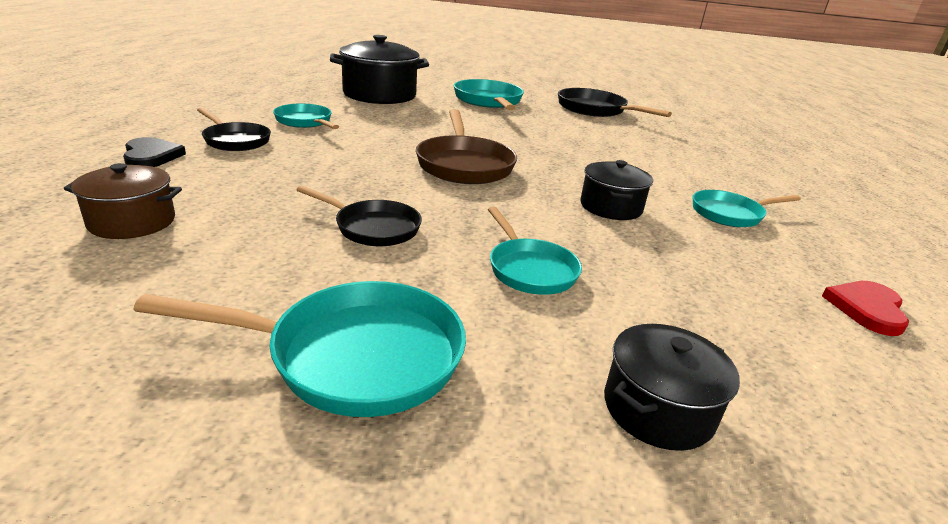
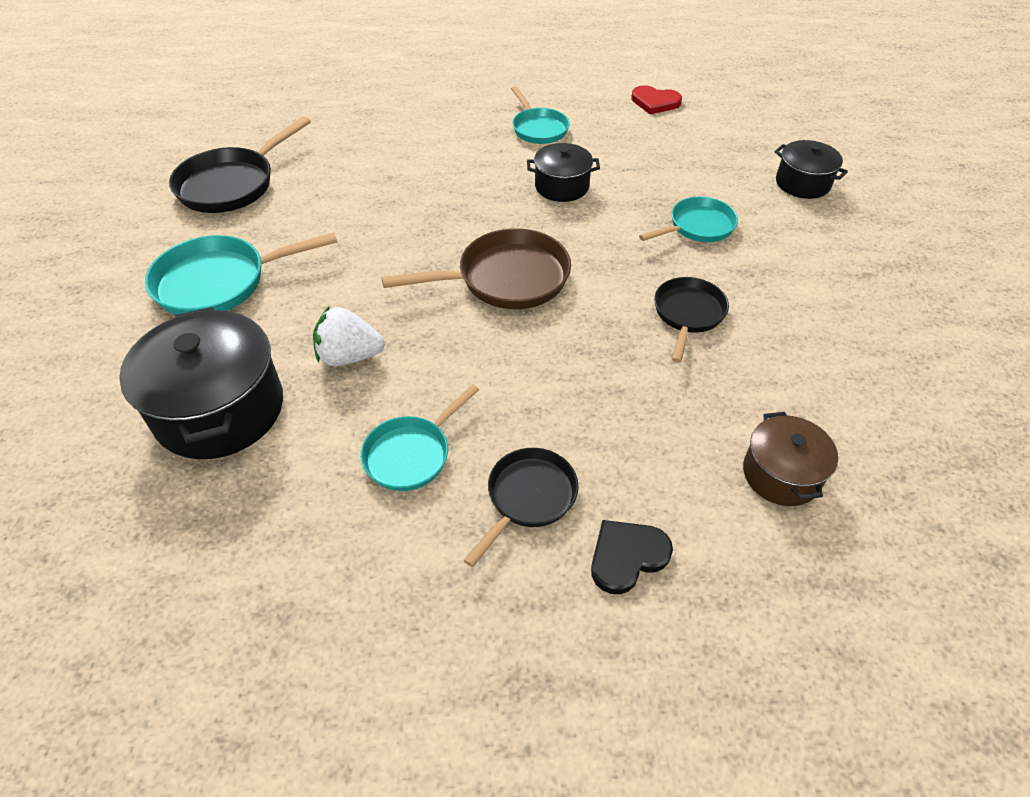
camera: 95 degrees left, 20 degrees up
(355, 356) = (844, 288): turquoise pan -> none
(403, 118) = (349, 356): none -> white strawberry

